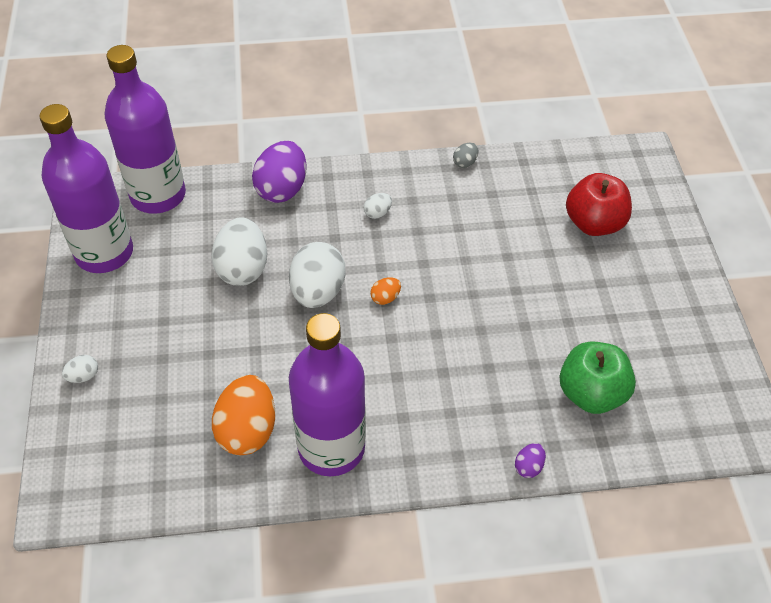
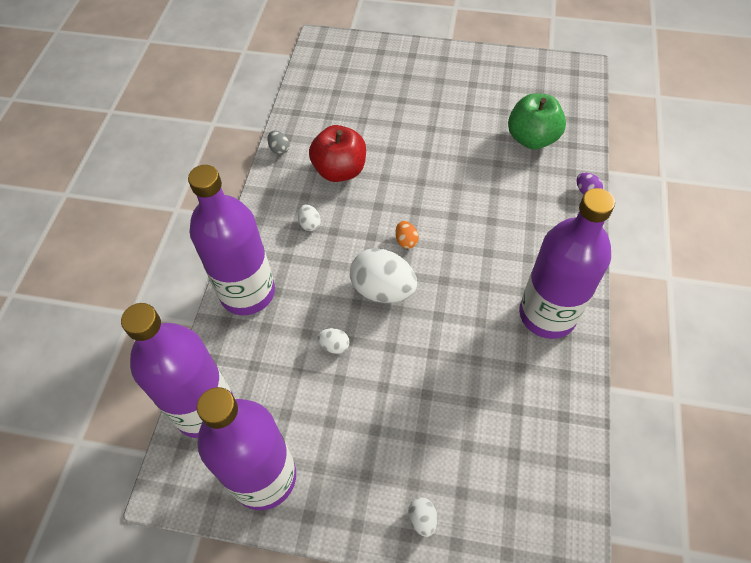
camera: 70 degrees left, 5 degrees up
(242, 268) = (334, 345): white egg -> white egg, size x0.45
(247, 430) = (517, 375): orange egg -> none
(282, 189) = (247, 292): purple egg -> purple bottle
(594, 223) = (378, 90): red apple -> red apple (340, 170)

